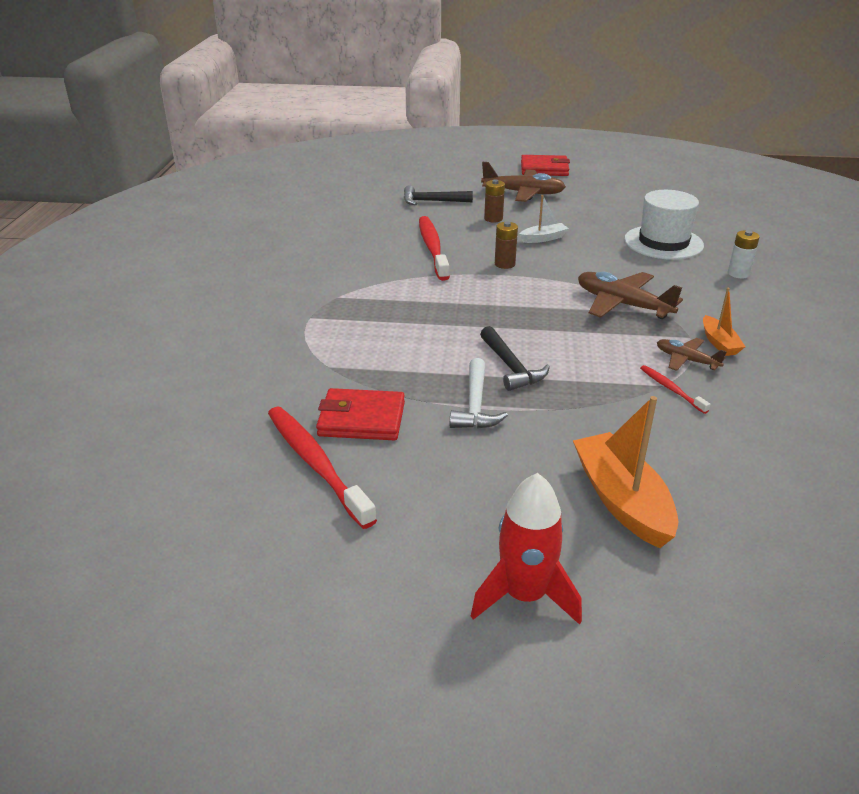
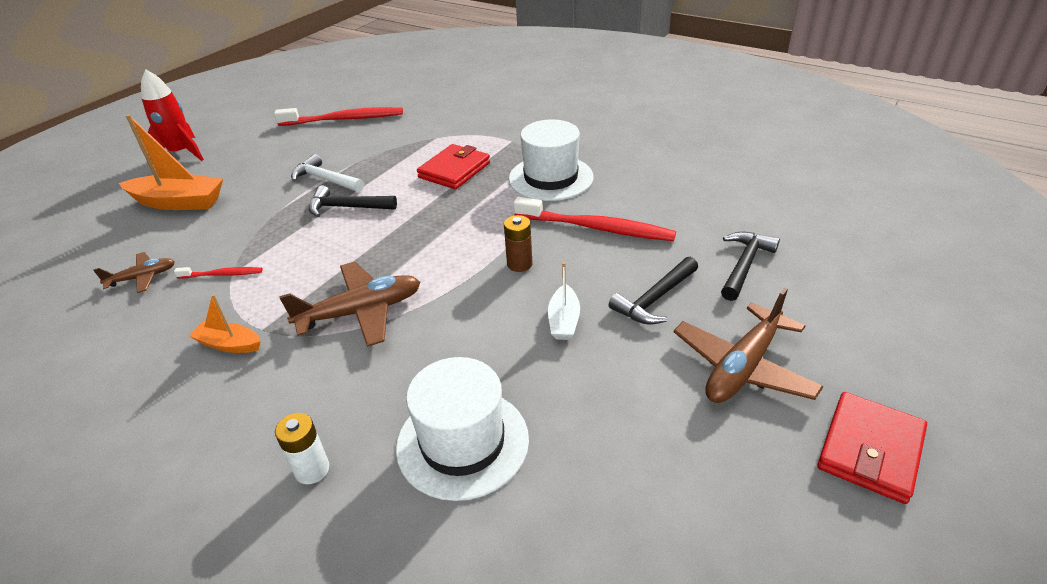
camera: 120 degrees right, 5 degrees up
(361, 419) = (364, 138): red wallet -> red wallet (454, 170)
(372, 280) = (551, 178): none -> white hat
(493, 219) = (655, 299): brown battery -> black hammer
(686, 360) = (238, 305): brown plane -> brown plane (142, 277)

